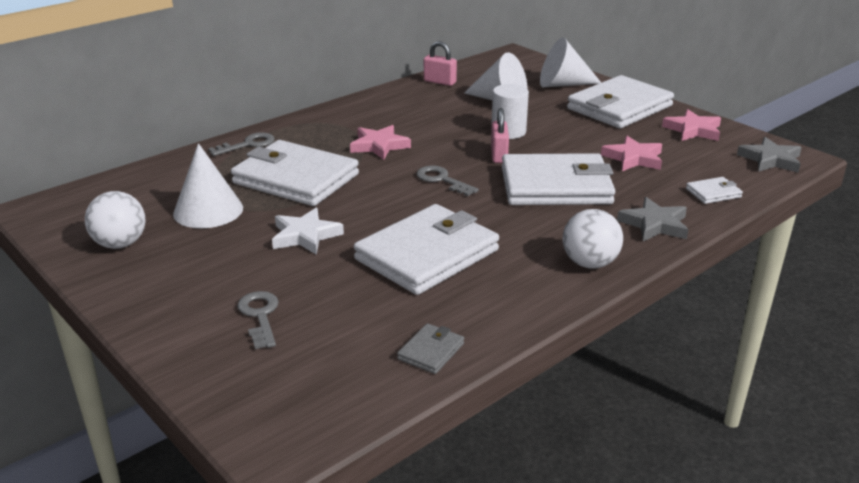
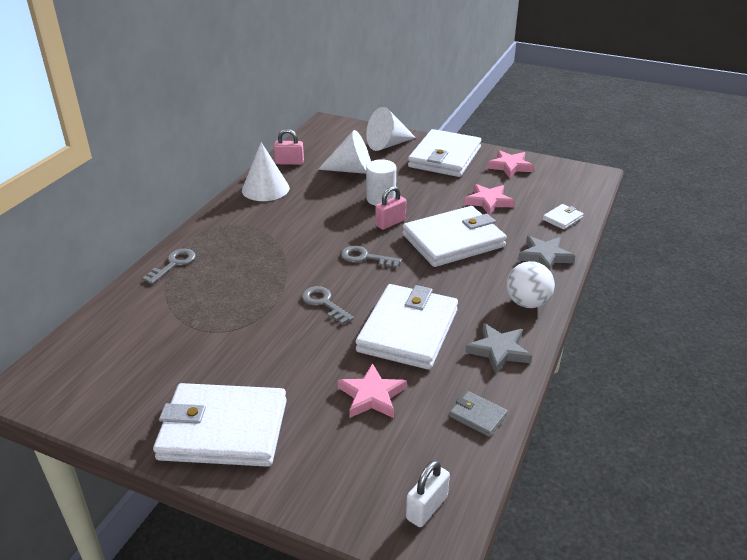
camera: 25 degrees left, 5 degrees up
(120, 244) = (140, 399): white ball -> none
(208, 210) = (193, 341): white cone -> white cone (265, 189)
(260, 316) = (323, 429): grey key -> grey key (324, 303)
(296, 179) = (245, 288): white wallet -> white wallet (223, 429)
(299, 415) = (427, 508): none -> white padlock
(305, 236) = (298, 341): white star -> none
(379, 146) = (289, 237): pink star -> pink star (372, 396)
(431, 351) = (478, 416): grey wallet -> grey wallet turned 60 degrees counterclockwise
(499, 155) = (390, 223): pink padlock -> pink padlock turned 75 degrees clockwise
(770, 160) = (578, 180): grey star -> grey star (499, 351)

